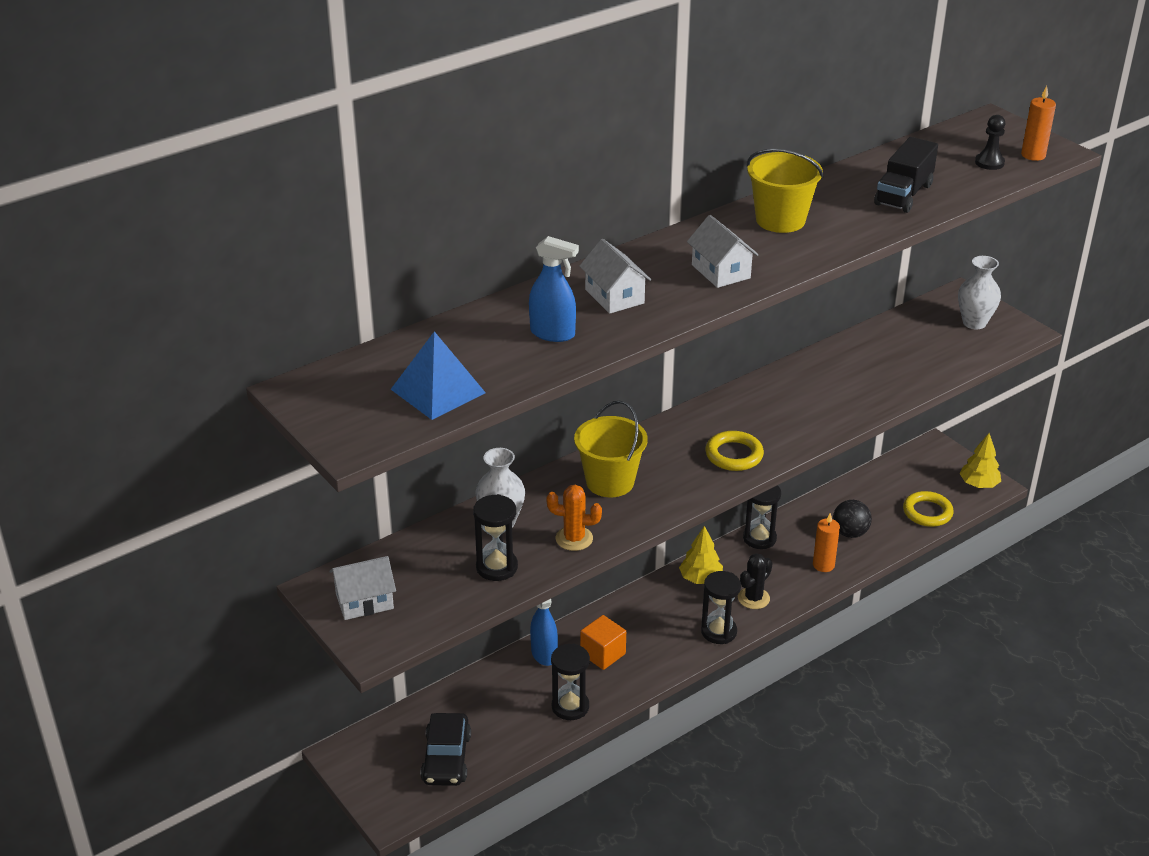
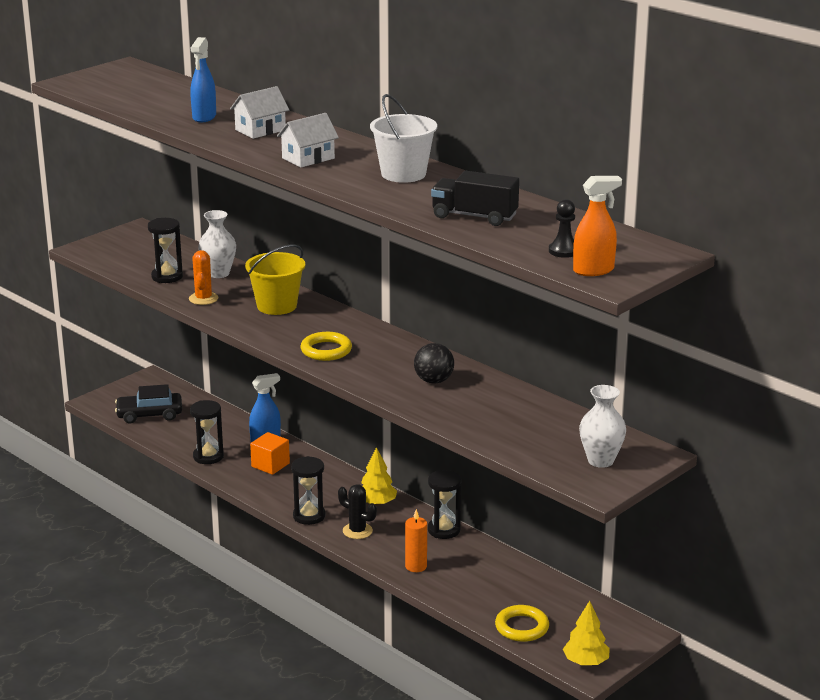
camera: 80 degrees right, 10 degrees down
(364, 601) = (127, 242): white house -> none
(438, 391) = (128, 95): blue pyramid -> none
(780, 220) = (403, 174): yellow bucket -> white bucket
(850, 533) = (470, 580): black ball -> black ball (434, 381)
(1033, 155) = (594, 270): orange candle -> orange spray bottle

